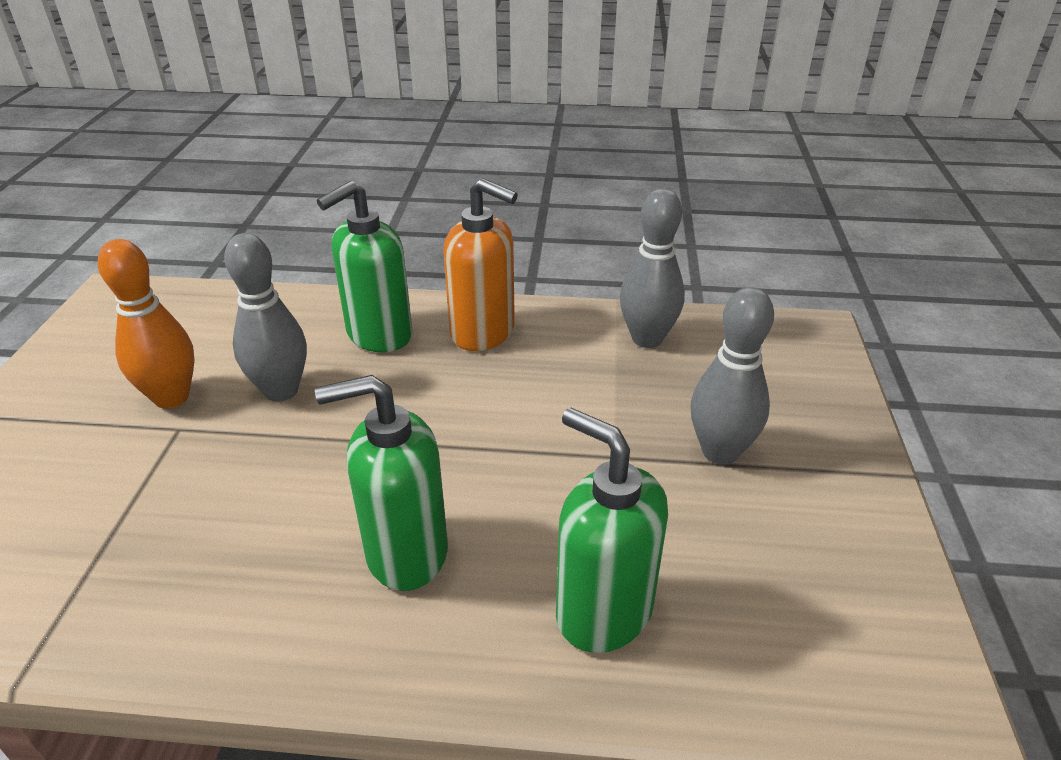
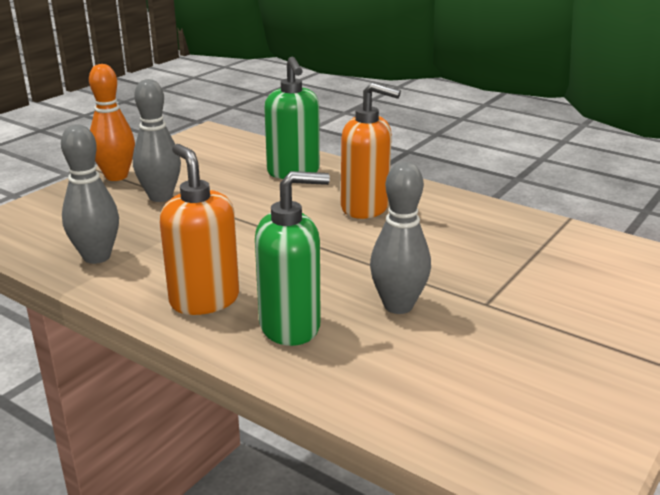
camera: 150 degrees left, 10 degrees down
(171, 397) = (491, 328): orange bowling pin -> orange bowling pin (116, 176)
(405, 553) = (365, 208): green soap dispenser -> orange soap dispenser

